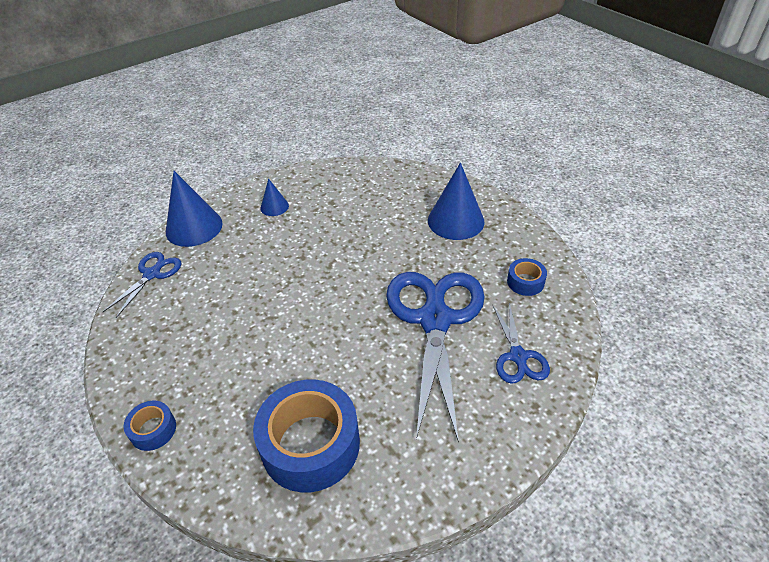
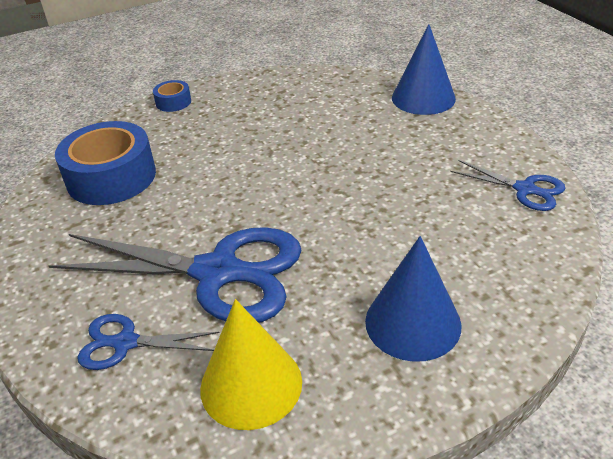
camera: 100 degrees right, 5 degrees down
(152, 274) = (353, 82): blue scissors -> blue scissors (525, 189)
(274, 207) = (458, 148): blue cone -> none
(525, 282) = (251, 384): blue tape -> yellow cone

